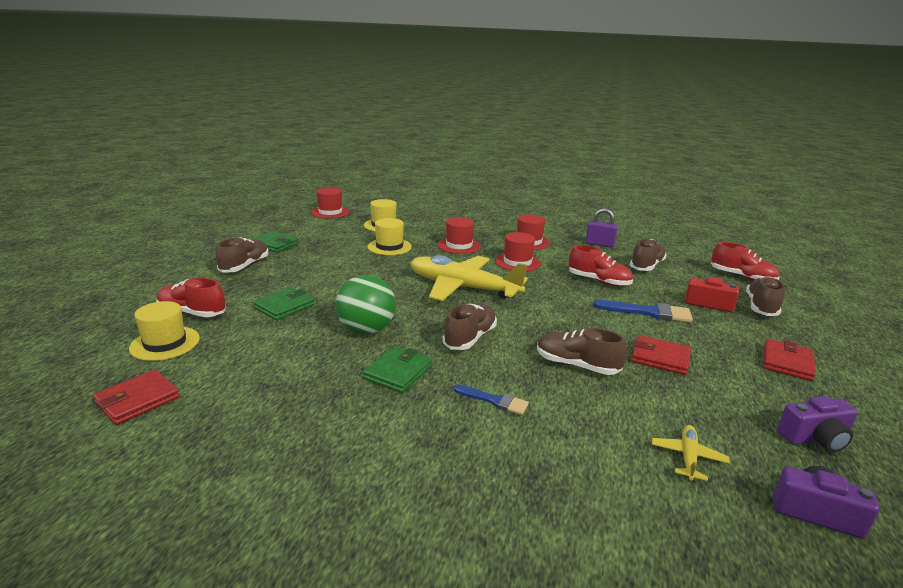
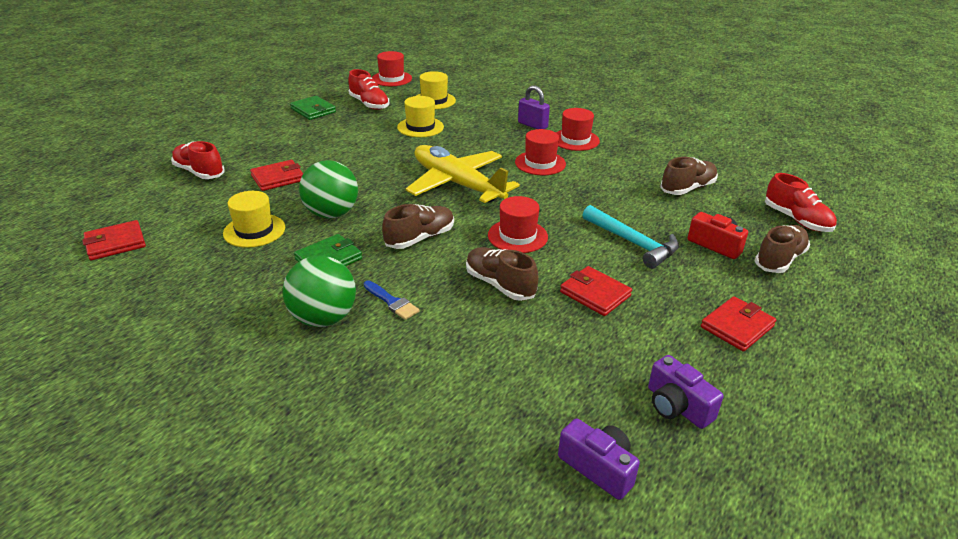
camera: 20 degrees right, 10 degrees up
(165, 343) = (162, 197): yellow hat -> yellow hat (254, 230)
(245, 266) = (271, 131): brown shoe -> none
(284, 306) = (278, 178): green wallet -> red wallet
(440, 431) = (323, 318): none -> green ball
(459, 245) = (493, 135): red hat -> red hat (517, 236)
(598, 281) = (611, 198): red shoe -> red shoe (369, 104)
(599, 244) = (657, 153): purple padlock -> purple padlock (532, 125)
(648, 312) = (633, 243): blue brush -> turquoise hammer
(688, 457) = (524, 392): yellow plane -> none
(815, 438) = (677, 406): purple camera -> purple camera turned 45 degrees clockwise

